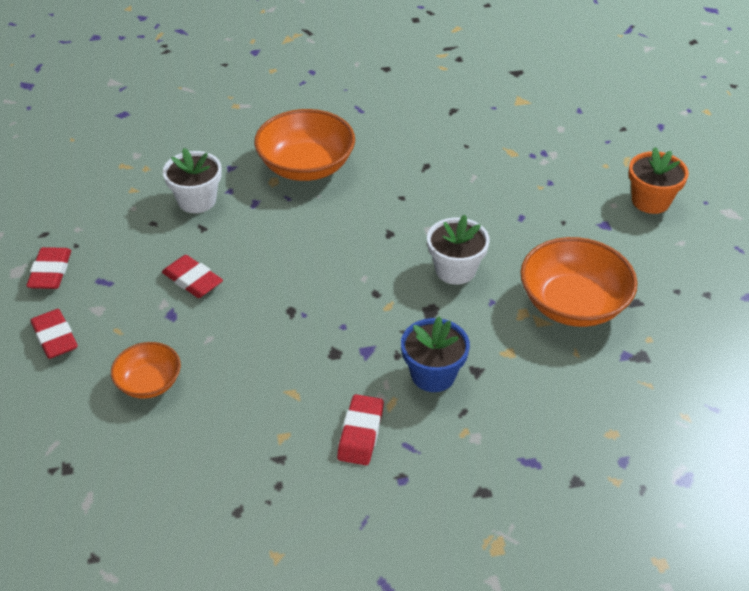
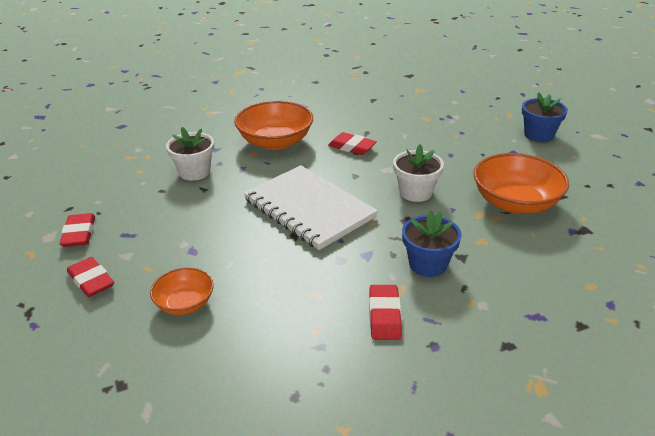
camera: 10 degrees left, 10 degrees down
(193, 280) = (205, 224): red eraser -> red eraser (352, 147)
(319, 275) = (309, 209): none -> white notebook
(650, 201) = (538, 135): orange flower pot -> blue flower pot

